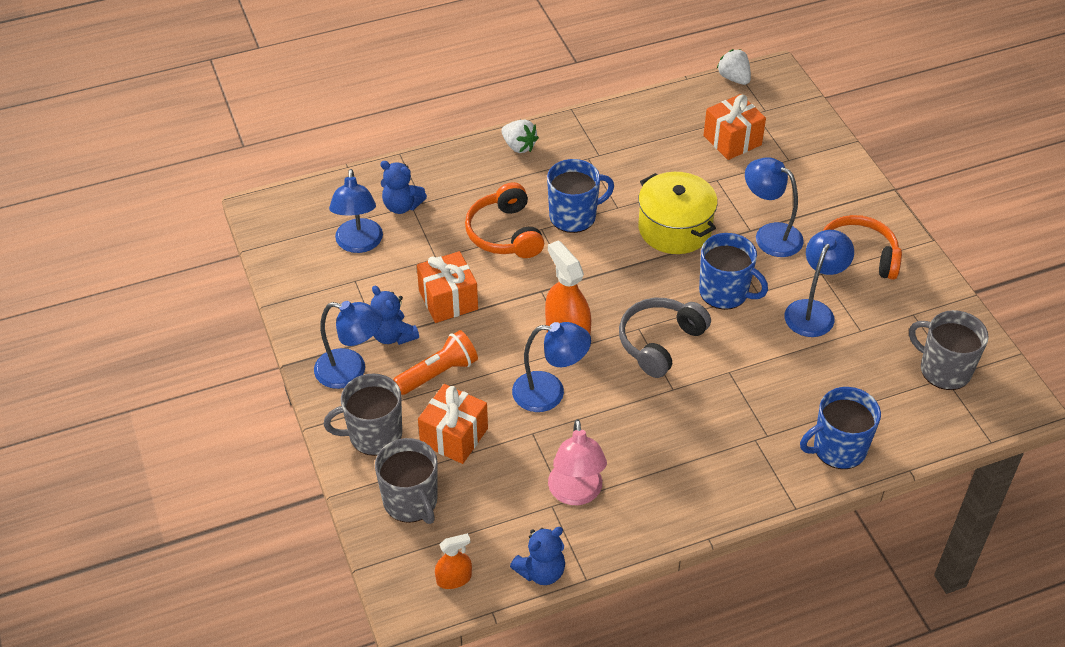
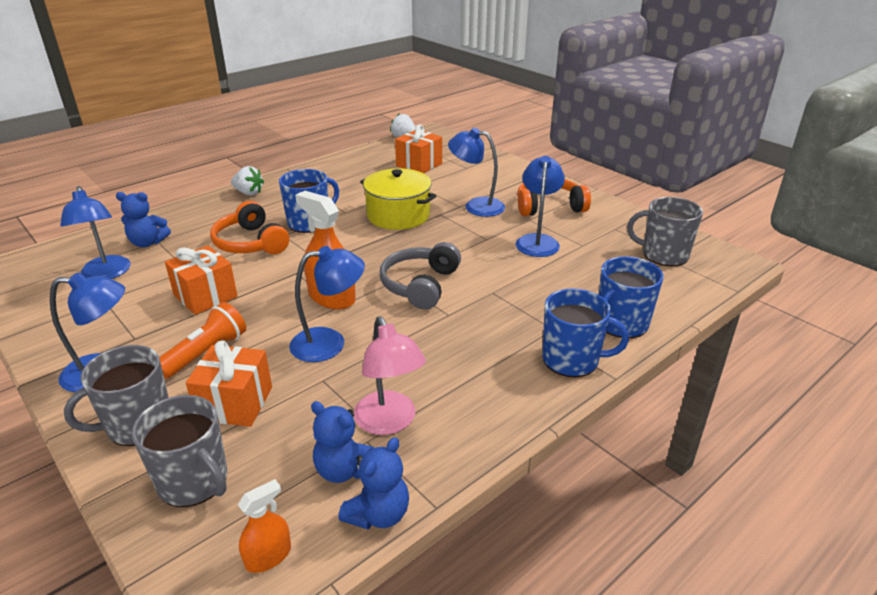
camera: 20 degrees left, 15 degrees down
(393, 335) = (150, 333): blue teddy bear -> blue teddy bear (344, 470)
(725, 292) = (459, 244): blue mug -> blue mug (572, 360)

